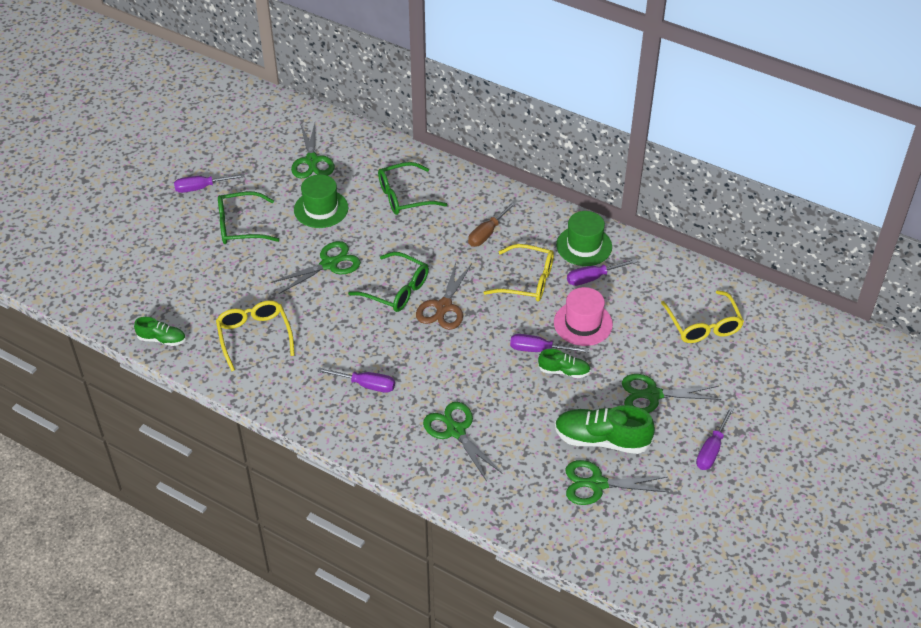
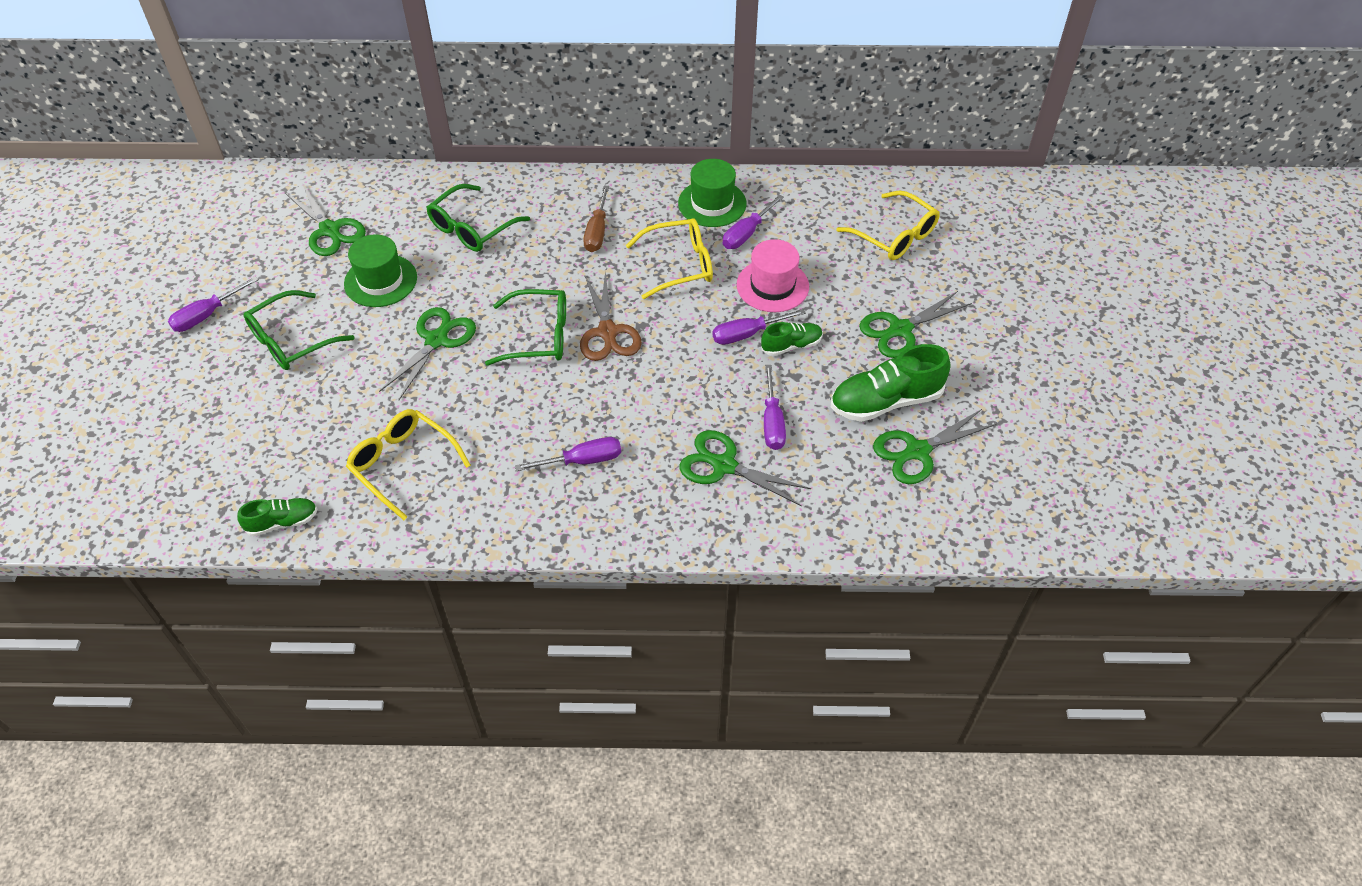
camera: 30 degrees left, 5 degrees up
(711, 450) = (1001, 360): purple screwdriver -> purple screwdriver (772, 422)

